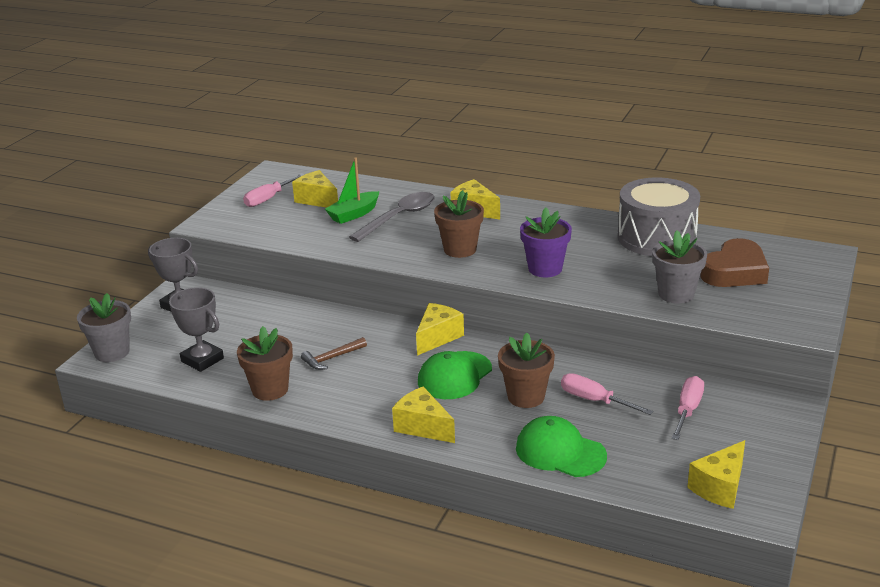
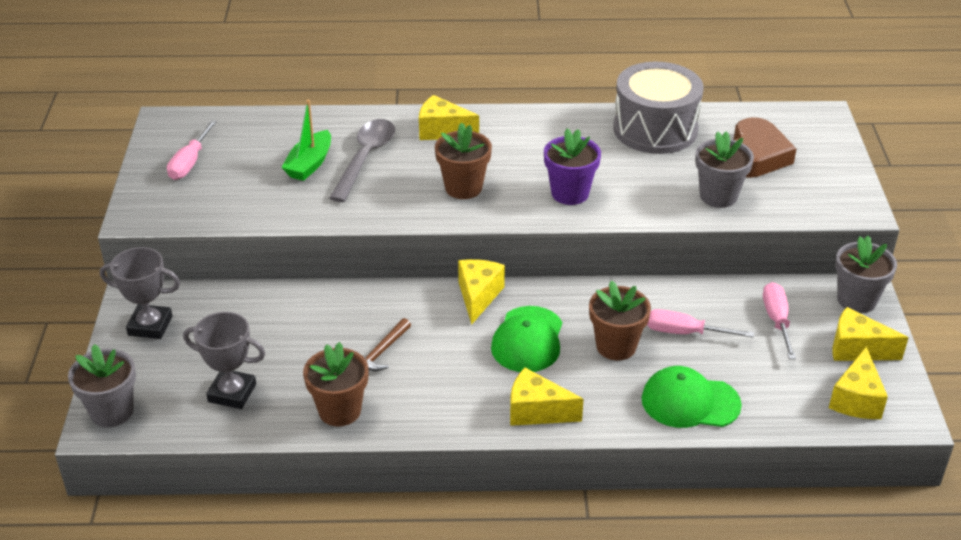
camera: 25 degrees left, 10 degrees up
(317, 200) = (251, 153): yellow cheese -> yellow cheese (857, 349)
(778, 411) = (856, 300): none -> grey flower pot

